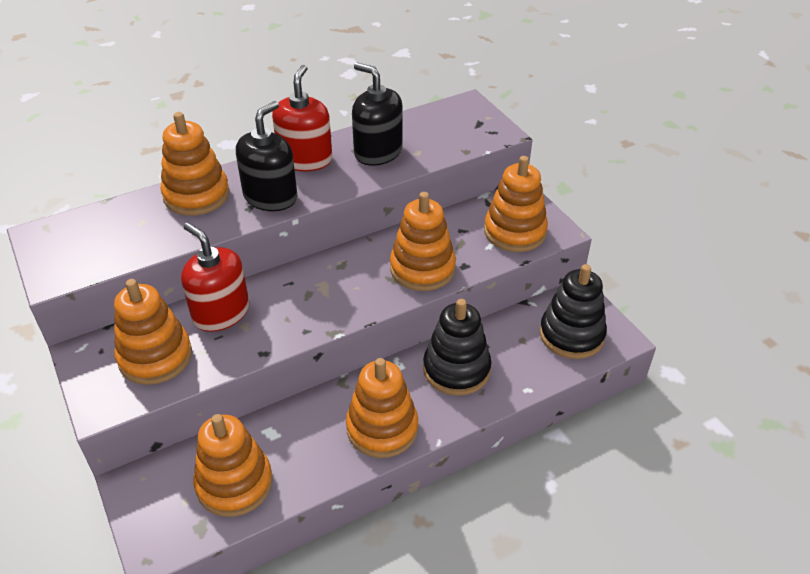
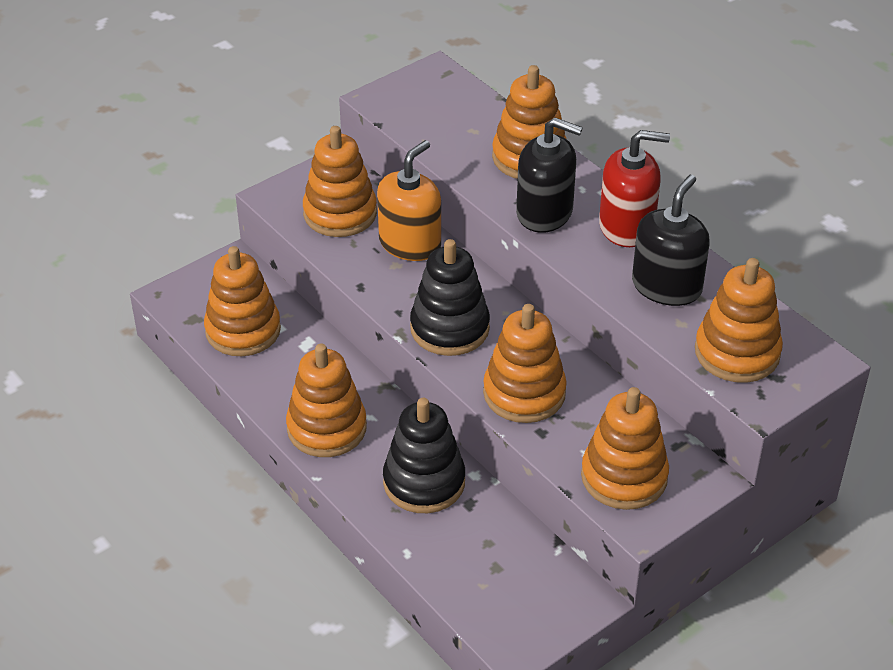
camera: 80 degrees right, 0 degrees up
(221, 313) = (410, 243): red soap dispenser -> orange soap dispenser
(453, 134) = (737, 352): none -> orange stacking toy
(571, 335) = (509, 594): black stacking toy -> black stacking toy (449, 328)

